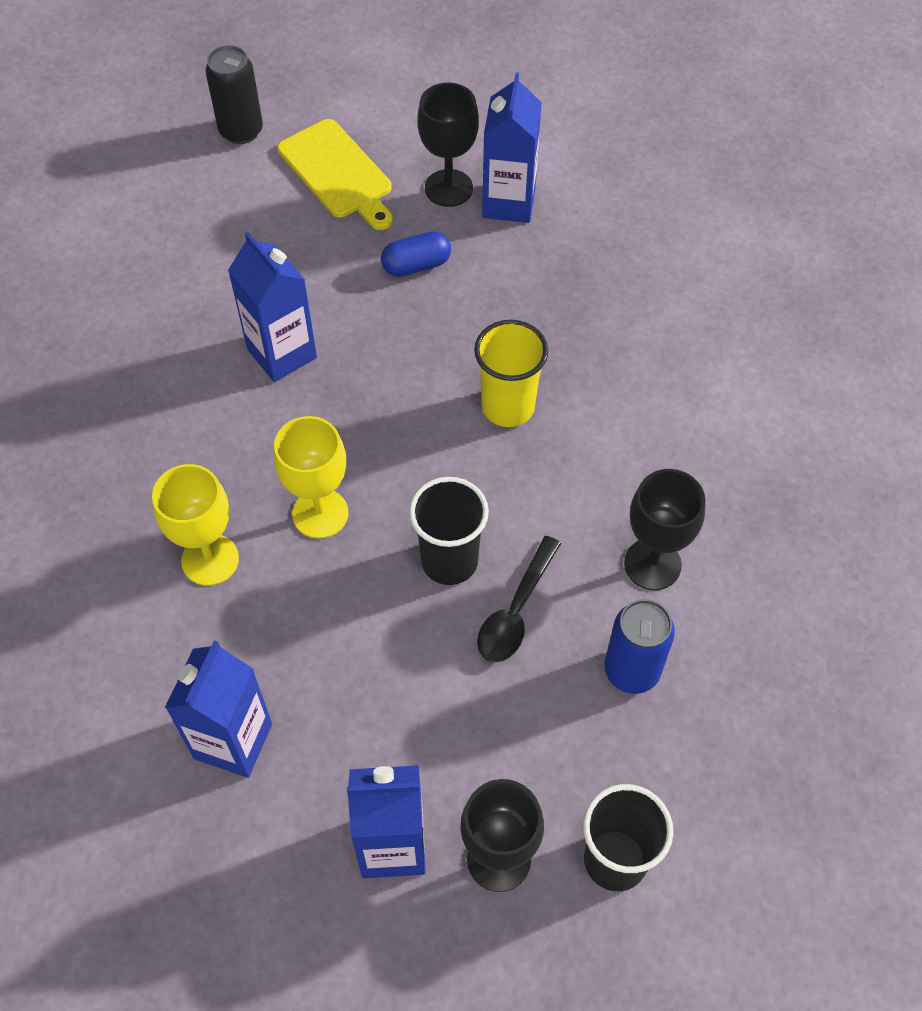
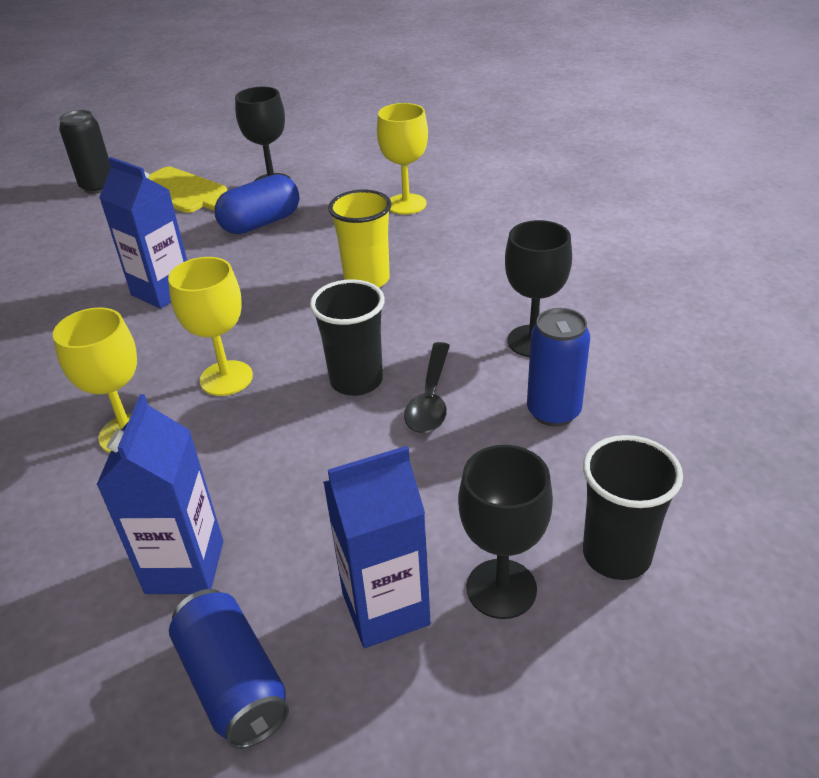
camera: 15 degrees left, 20 degrees down
(249, 873) = (233, 683): none -> blue can
(416, 265) = (261, 223): blue capsule -> blue capsule, size x1.52
(509, 202) = (321, 181): blue carton -> none
(597, 283) = (406, 204): none -> yellow goblet

